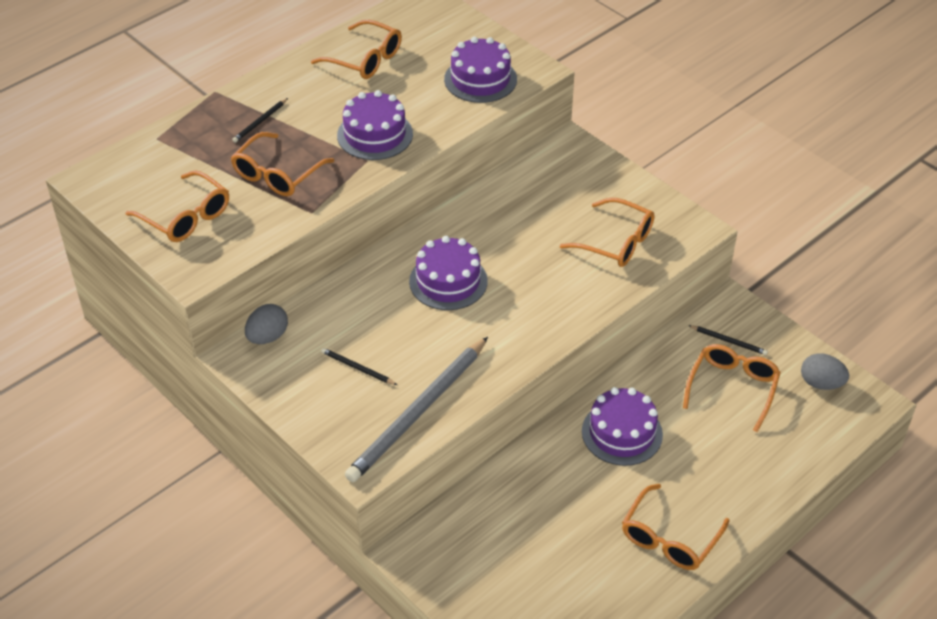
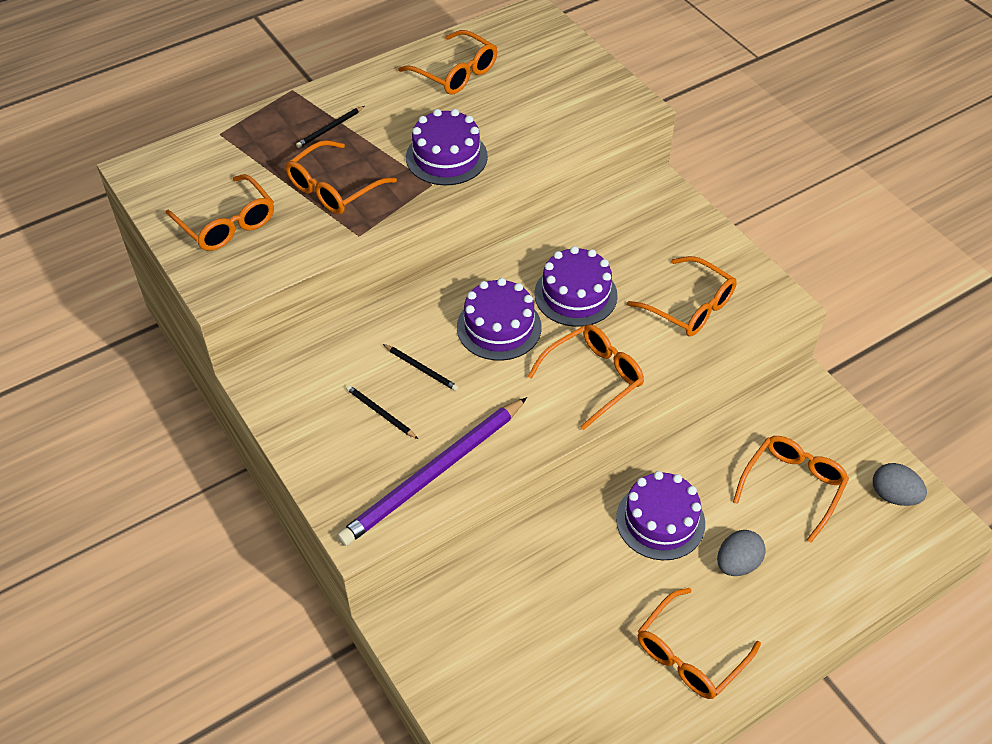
camera: 10 degrees right, 5 degrees up
(267, 337) = (294, 364): grey egg -> grey egg (737, 563)
(418, 412) = (433, 474): grey pencil -> purple pencil
(480, 79) = (573, 108): purple cake -> purple cake (575, 294)
(543, 313) = (593, 378): none -> orange glasses
(729, 341) = (798, 431): black pencil -> black pencil (421, 369)

